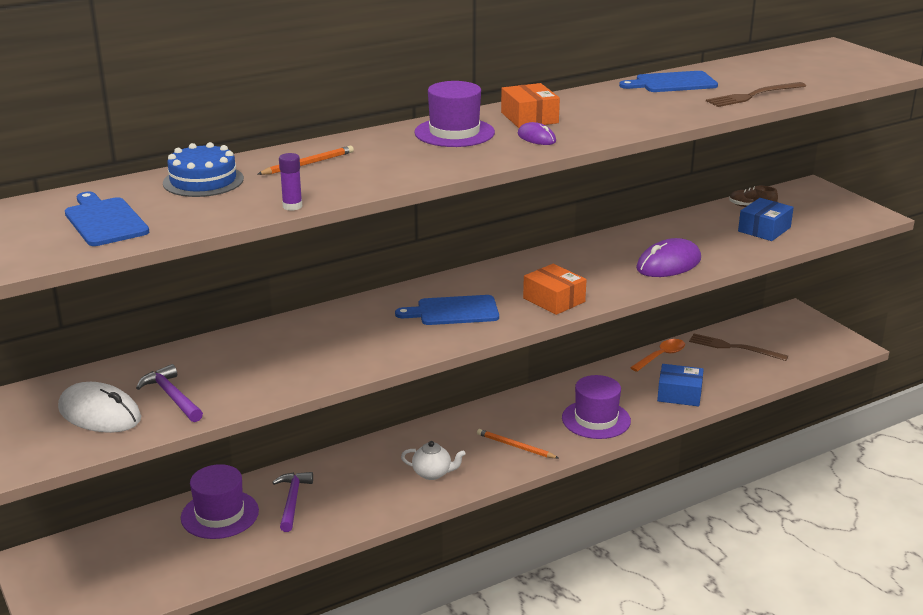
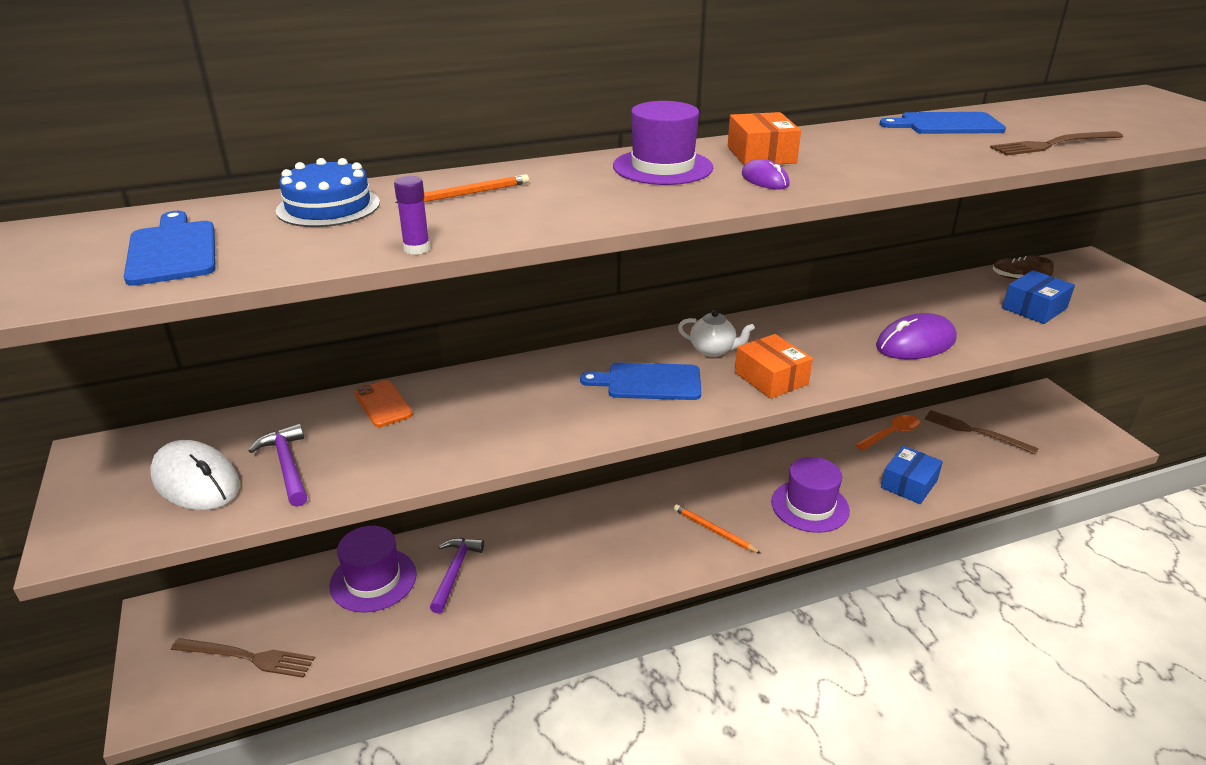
camera: 10 degrees right, 5 degrees up
(127, 581) = (247, 657): none -> brown fork
(232, 346) = (383, 404): none -> orange phone
(433, 473) = (615, 555): white teapot -> white teapot (713, 350)
(679, 394) = (909, 484): blue box -> blue box turned 75 degrees counterclockwise

